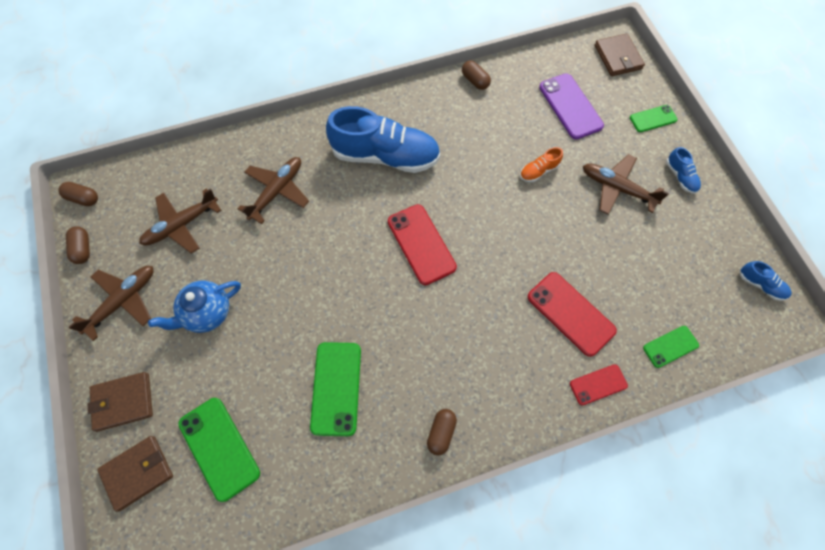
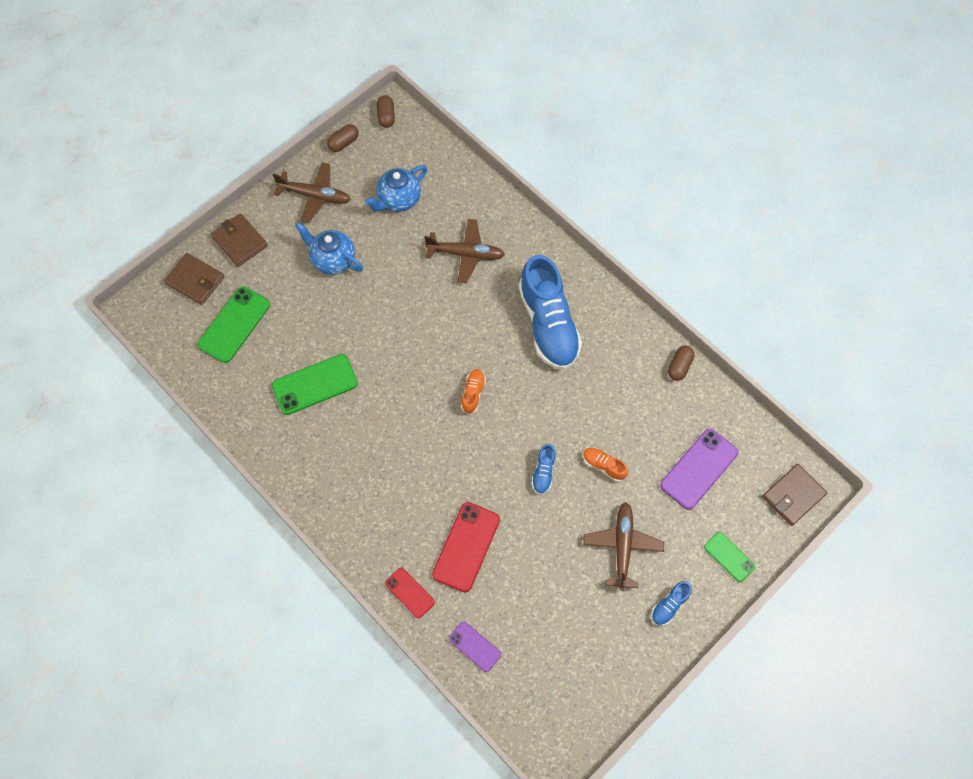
camera: 65 degrees right, 0 degrees up
(182, 225) = (398, 199): brown plane -> blue teapot
(421, 244) = (473, 393): red phone -> orange shoe
(441, 432) = (313, 479): brown capsule -> none
(670, 346) = (474, 646): green phone -> purple phone
(760, 285) = (581, 717): blue shoe -> blue shoe (543, 472)

